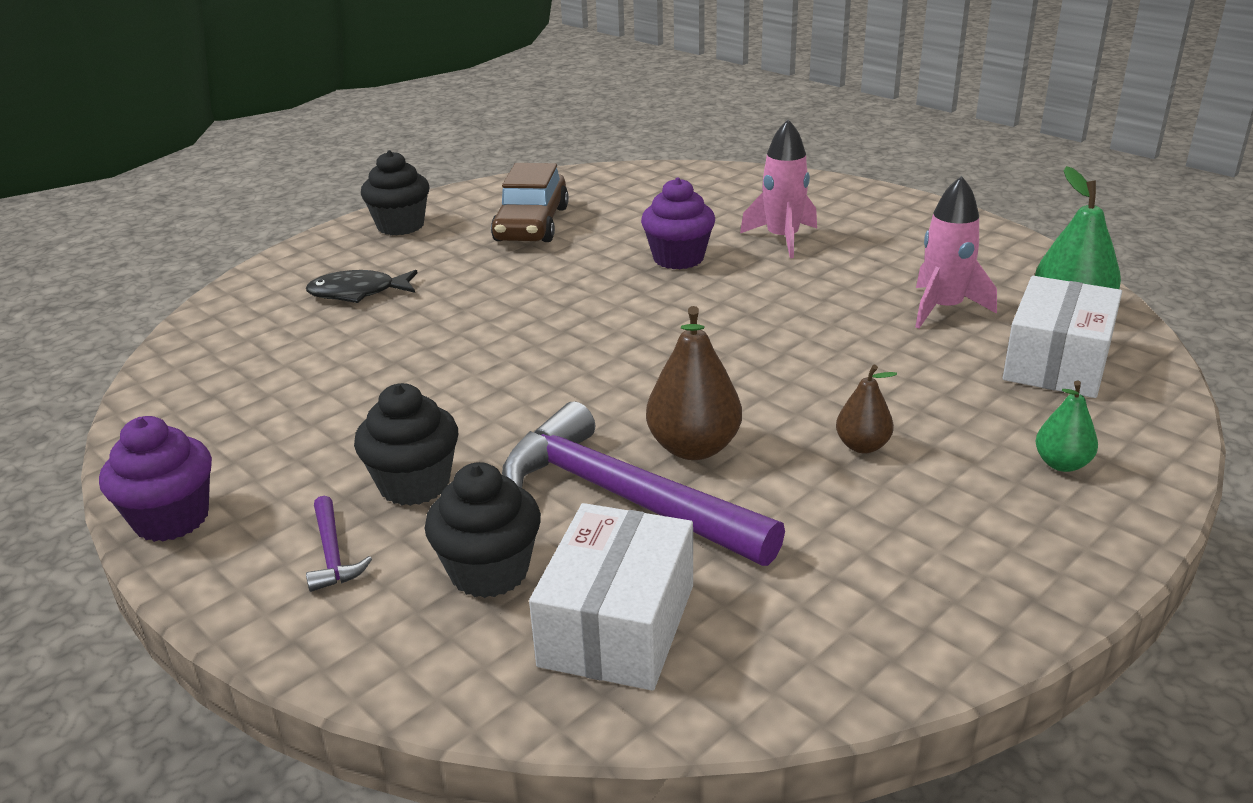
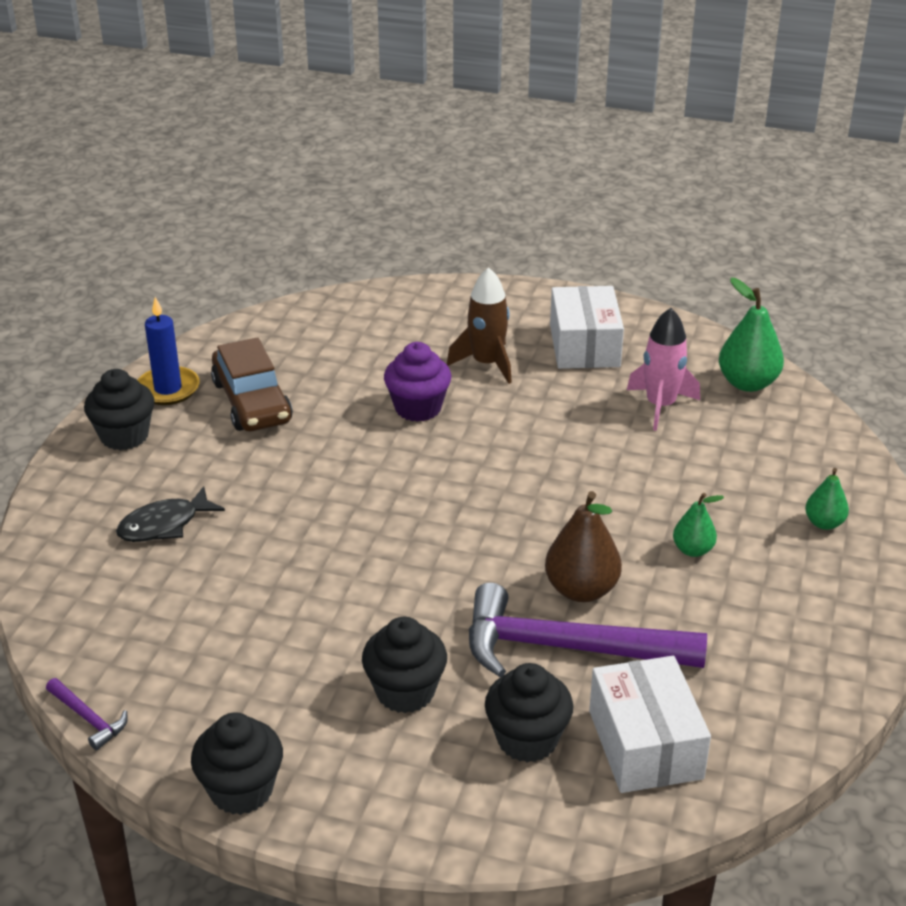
camera: 30 degrees left, 5 degrees up
(171, 519) = (241, 790): purple cupcake -> black cupcake
(332, 553) = (401, 769): purple hammer -> purple hammer (88, 718)
(472, 202) = (168, 389): none -> blue candle
(782, 239) = (486, 364): pink rocket -> brown rocket
(862, 446) = (693, 550): brown pear -> green pear
(1057, 362) = (768, 435): white box -> white box (584, 346)

